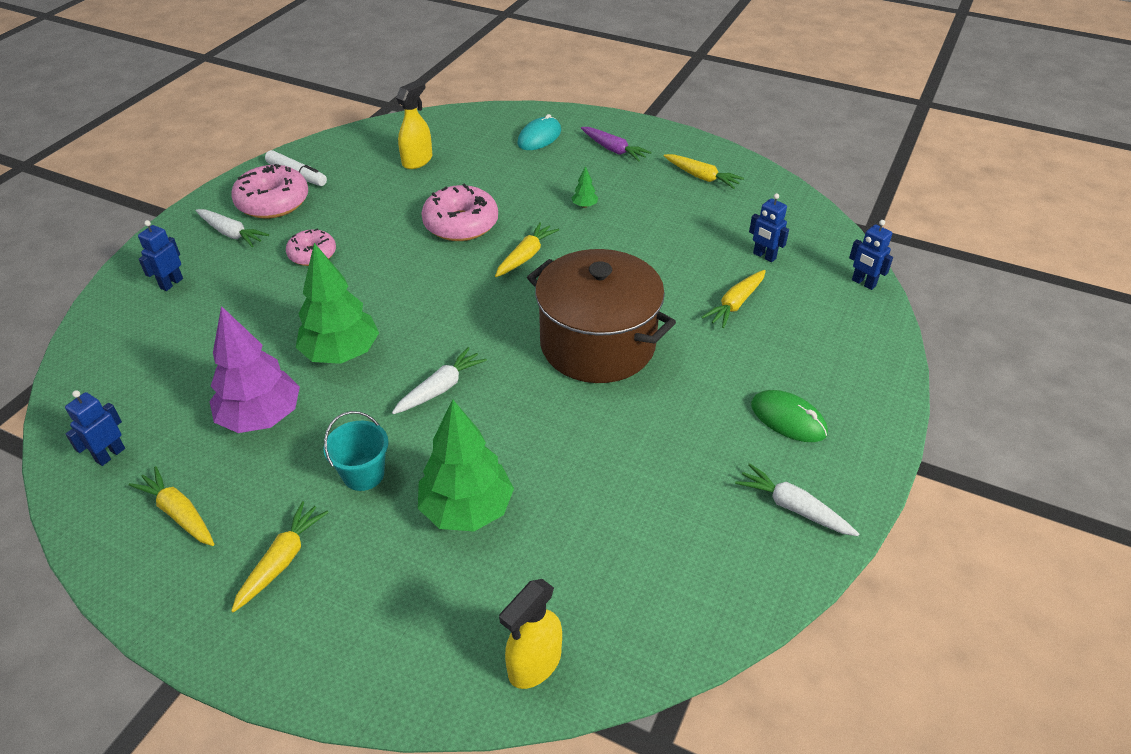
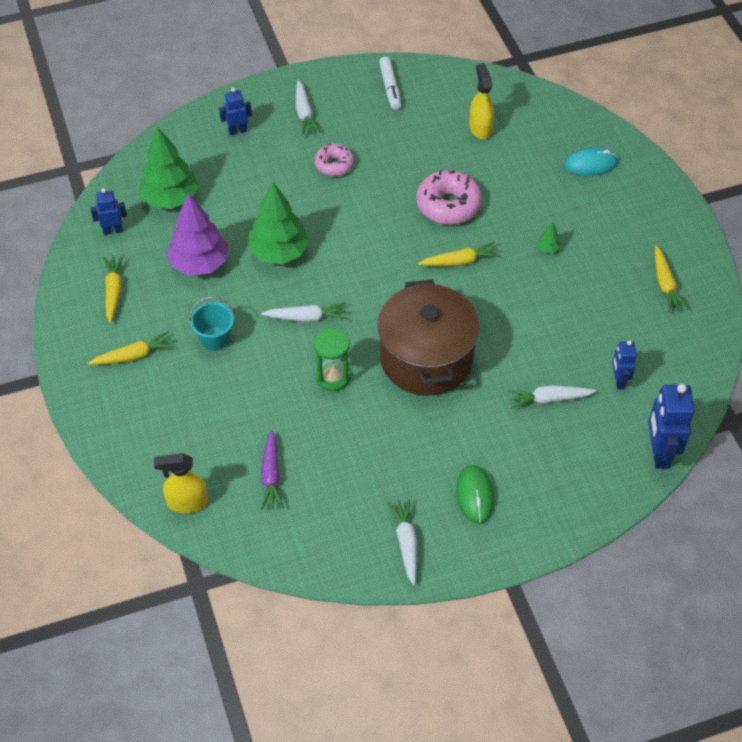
camera: 45 degrees right, 10 degrees up
(273, 202) = (352, 103): pink donut -> none
(417, 161) = (480, 128): yellow spray bottle -> yellow spray bottle turned 90 degrees counterclockwise
(467, 509) = (242, 400): green tree -> green tree (170, 199)
(533, 419) = (333, 377): none -> green hourglass
(613, 150) = (631, 214): purple carrot -> purple carrot (271, 475)
(735, 304) = (549, 399): yellow carrot -> white carrot
(863, 283) = (659, 453): blue robot -> blue robot, size x1.74

